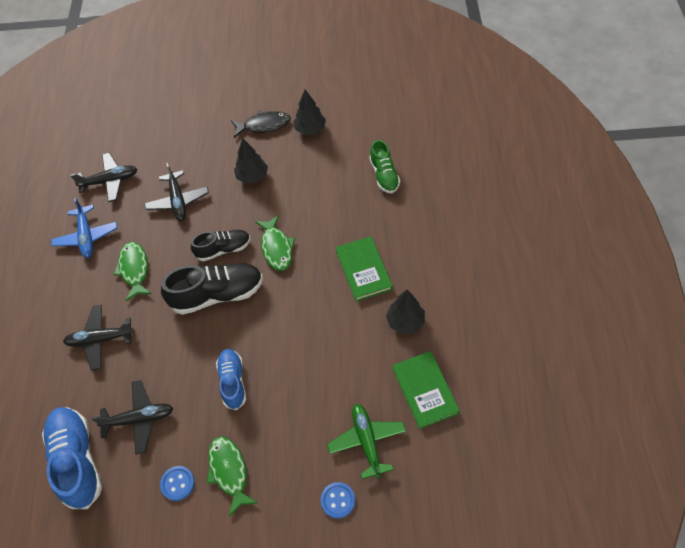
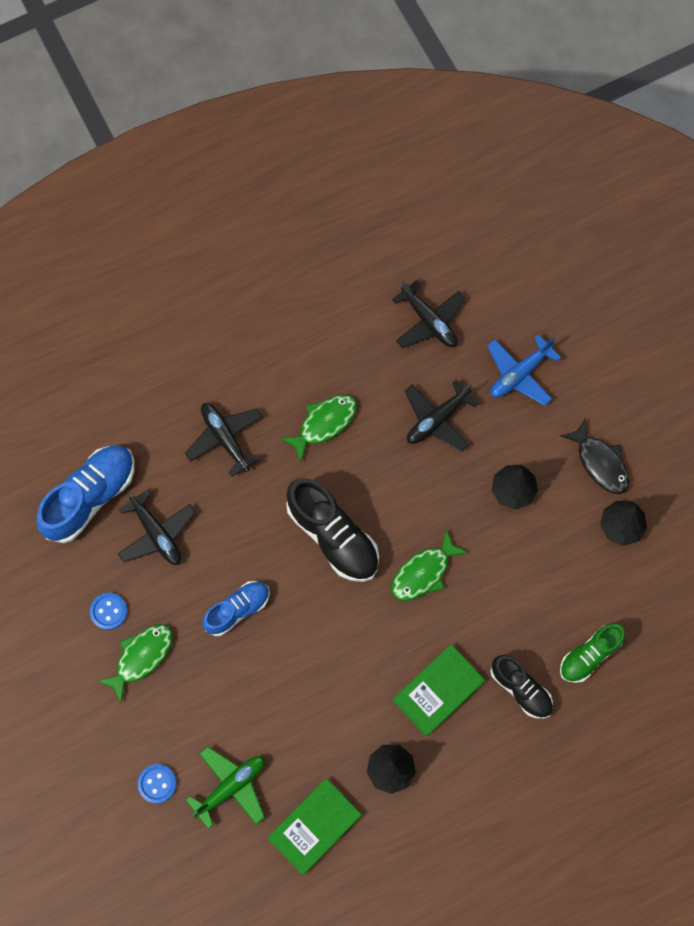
camera: 60 degrees right, 15 degrees up
(86, 236) = (342, 342): blue plane -> blue plane (519, 374)
(223, 249) = (394, 511): black shoe -> black shoe (520, 689)

